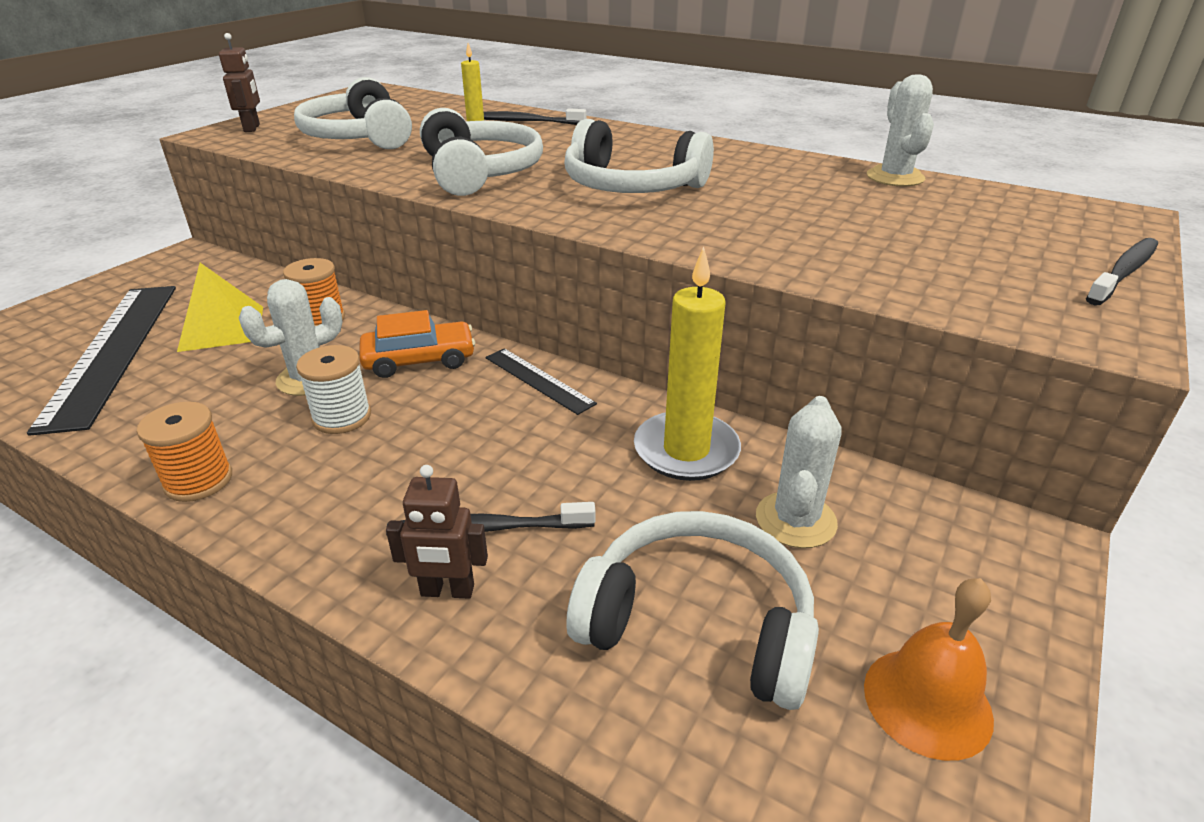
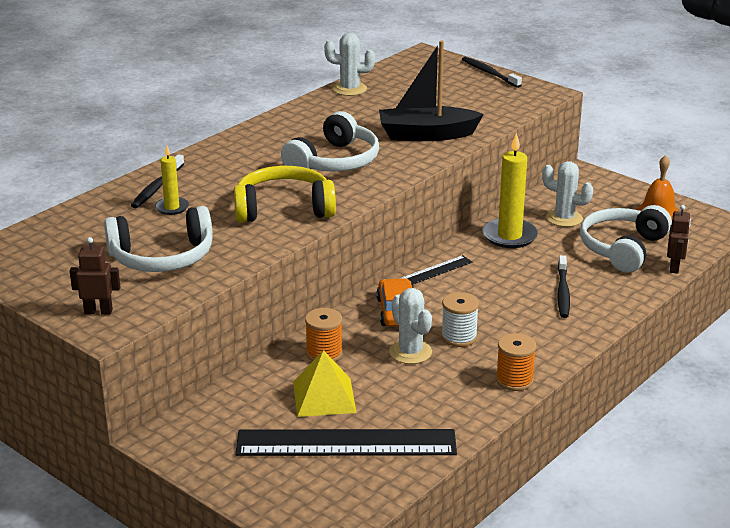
camera: 80 degrees left, 5 degrees down
(447, 591) = (603, 303): brown robot -> brown robot (674, 267)
(480, 172) = (283, 208): white headphones -> yellow headphones
(771, 235) = (426, 135): none -> black boat

